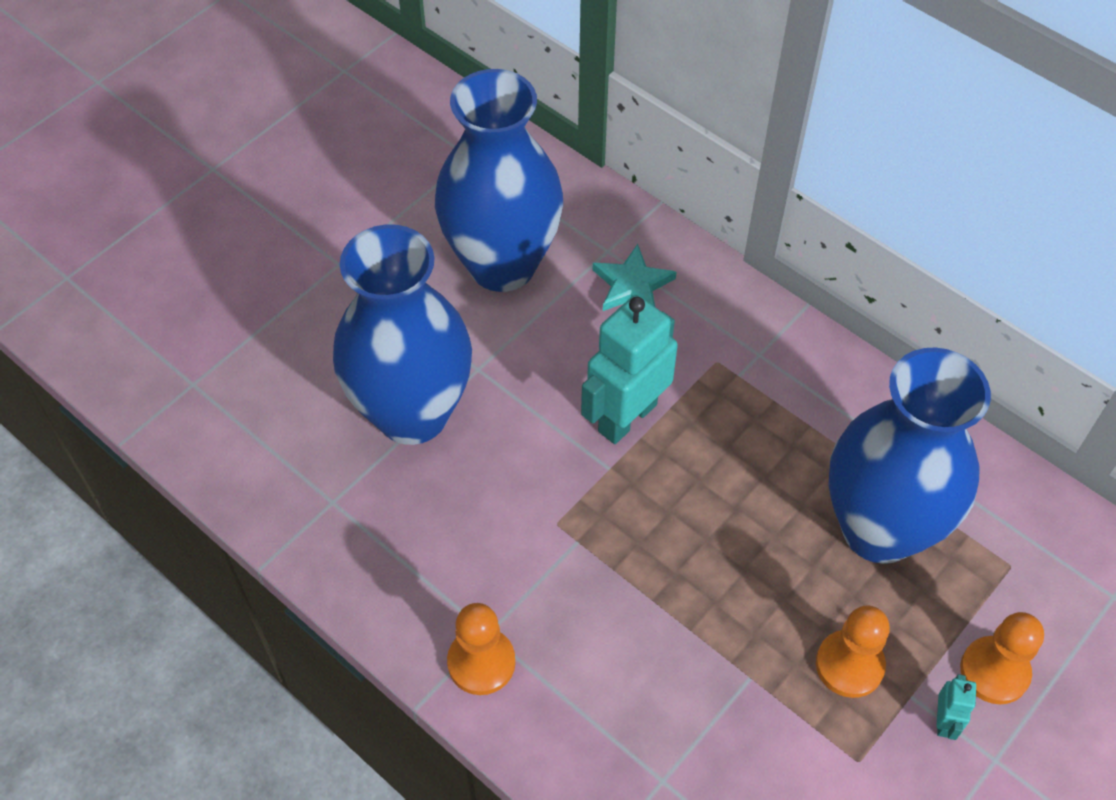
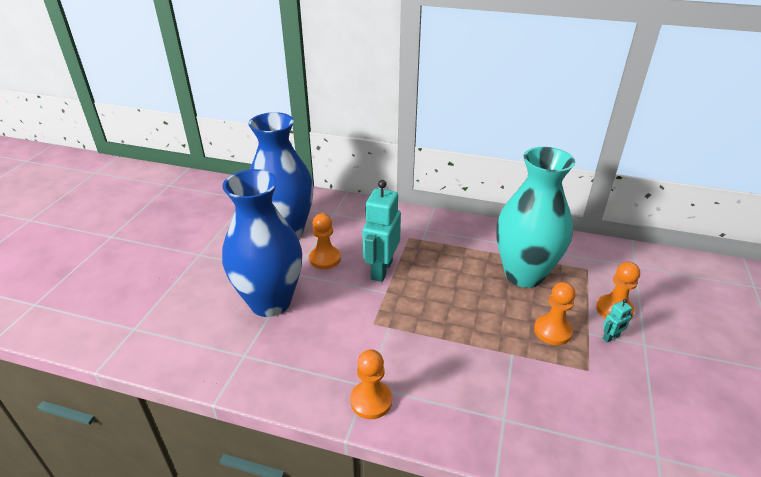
camera: 25 degrees left, 20 degrees down
(542, 354) = (325, 259): none -> orange pawn
(632, 285) = (352, 222): turquoise star -> none
(879, 529) = (524, 274): blue vase -> turquoise vase
(944, 721) = (611, 337): turquoise robot -> turquoise robot turned 75 degrees clockwise

